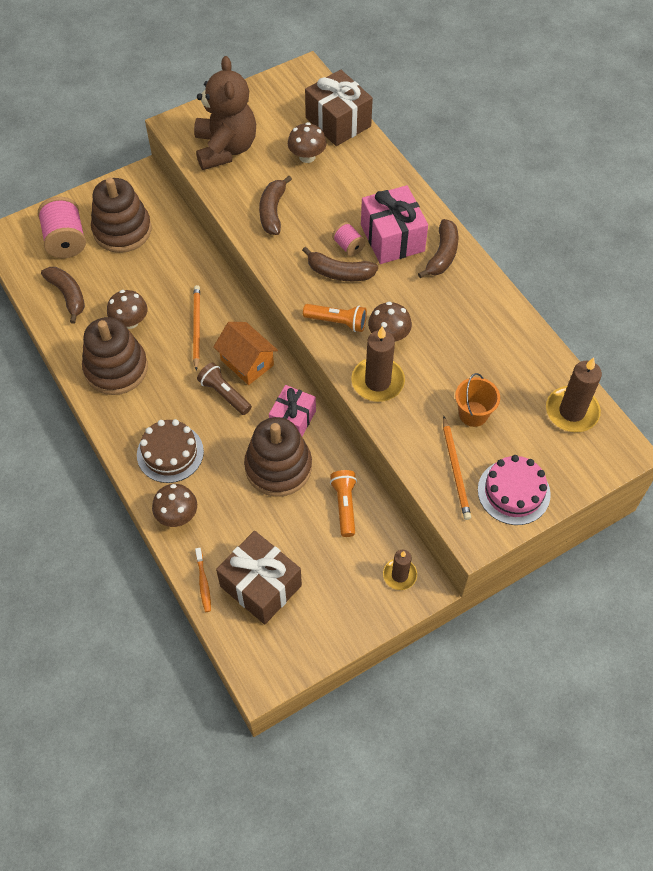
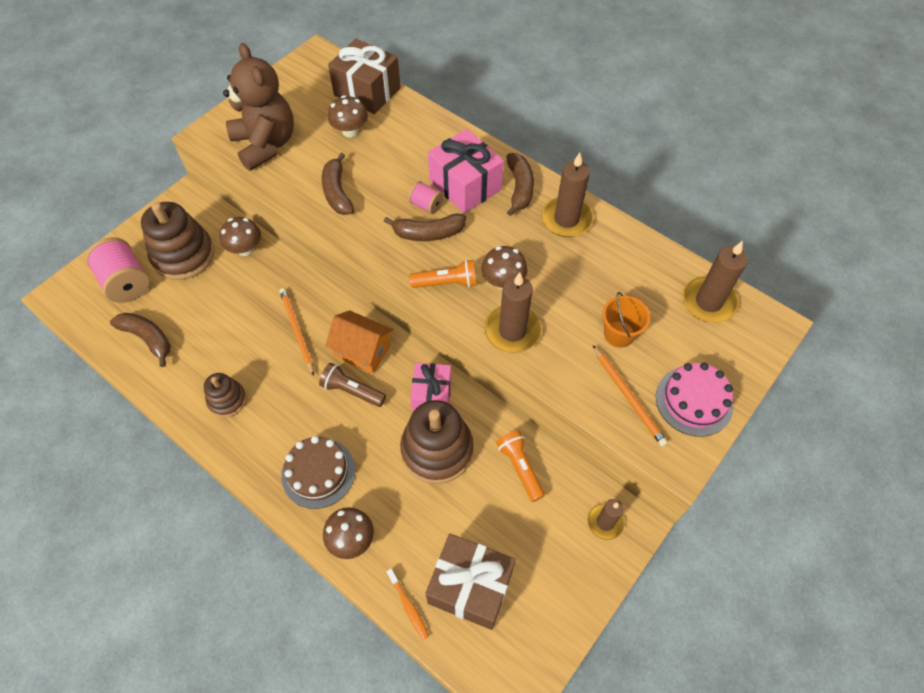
camera: 20 degrees left, 0 degrees up
(116, 368) = (227, 400): brown stacking toy -> brown stacking toy, size x0.55
(130, 321) = (225, 346): brown mushroom -> brown mushroom (245, 249)
(473, 296) = (566, 219): none -> brown candle

